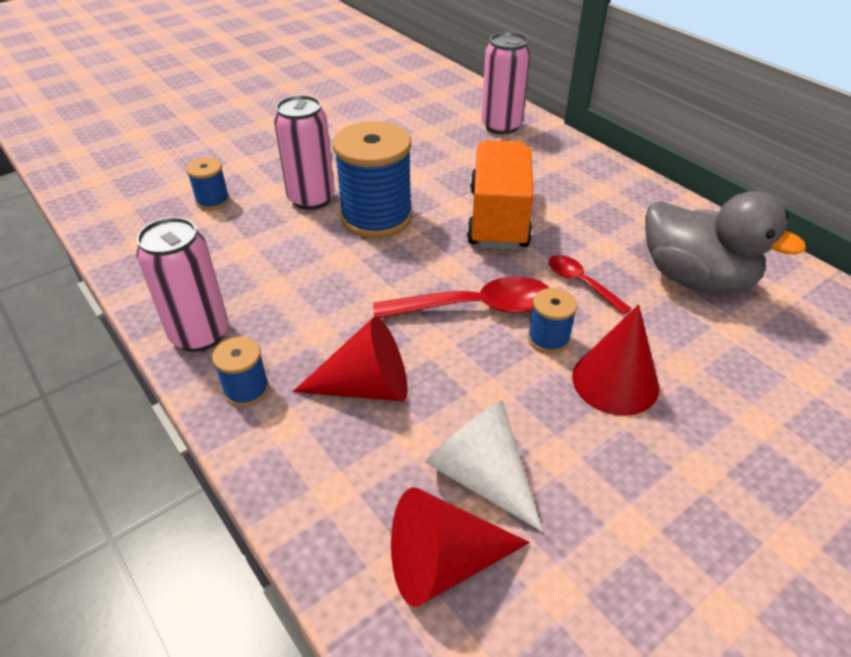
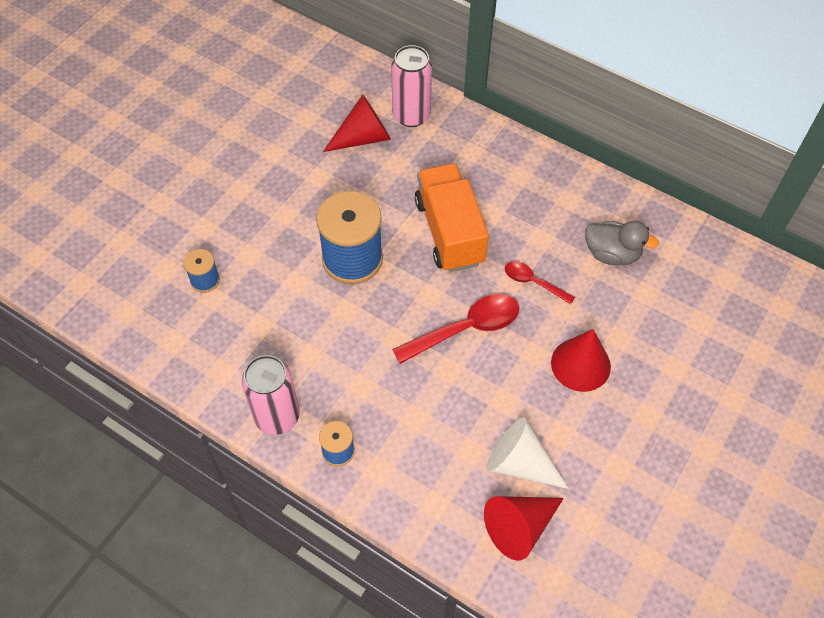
camera: 20 degrees left, 15 degrees up
(311, 199) = (288, 253): pink can -> none
(366, 386) = (419, 422): red cone -> red cone (363, 137)
(548, 339) = (526, 342): blue spool -> none
(695, 279) = (612, 254): grey duck -> grey duck, size x0.65

